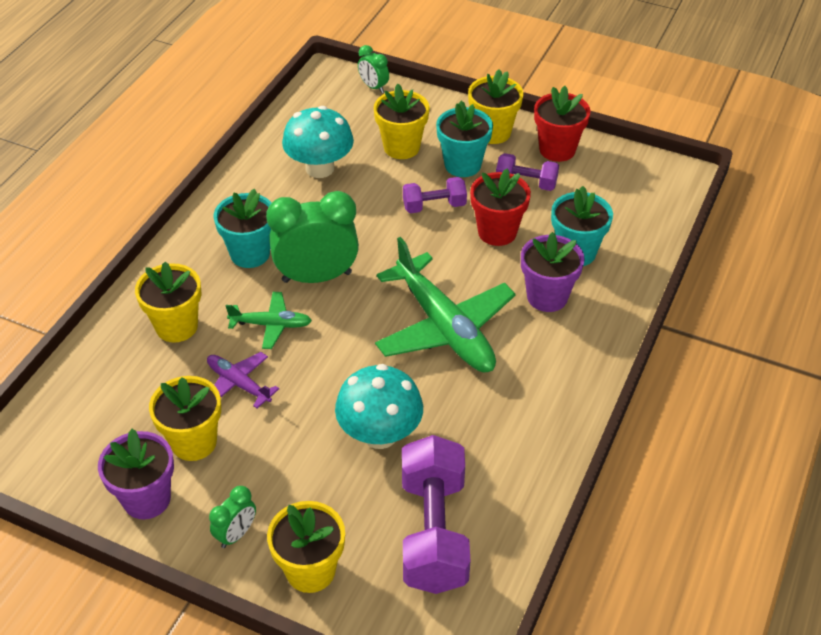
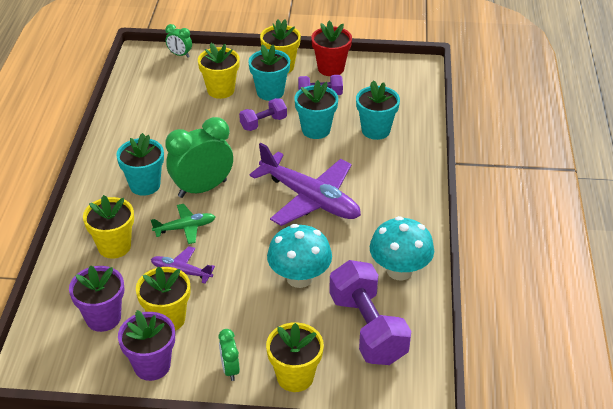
camera: 20 degrees left, 5 degrees down
(236, 534) = (230, 369): green clock -> green clock turned 150 degrees clockwise
(320, 168) = (167, 117): turquoise mushroom -> turquoise mushroom (399, 270)
(444, 327) = (309, 198): green plane -> purple plane
(497, 232) = (316, 130): red flower pot -> turquoise flower pot
(547, 297) = (370, 162): purple flower pot -> purple flower pot (103, 318)

